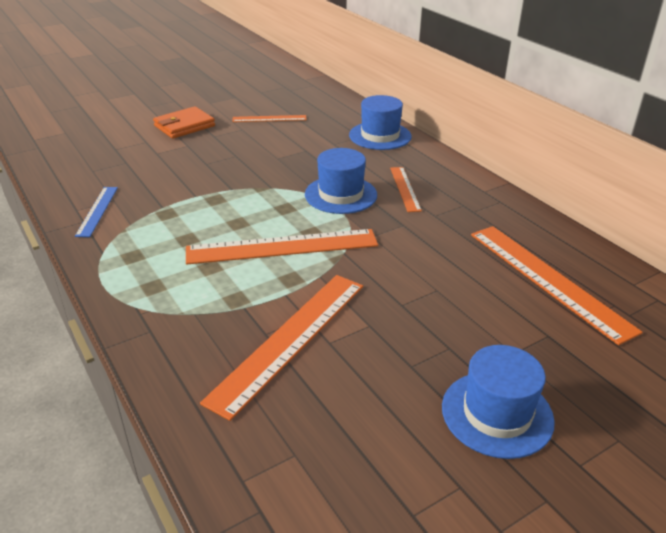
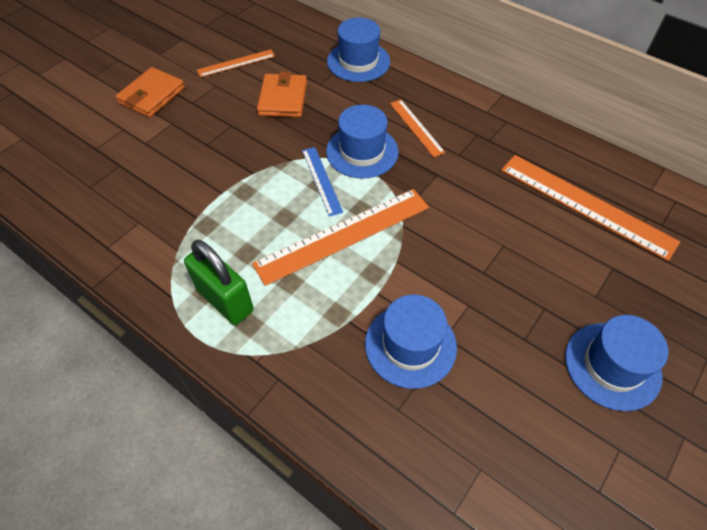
camera: 20 degrees left, 20 degrees up
(97, 211) = (131, 242): blue ruler -> blue ruler (321, 180)
(145, 265) = (225, 300): none -> green padlock
(290, 339) = (410, 345): orange ruler -> blue hat
(293, 147) = (283, 99): none -> orange wallet

